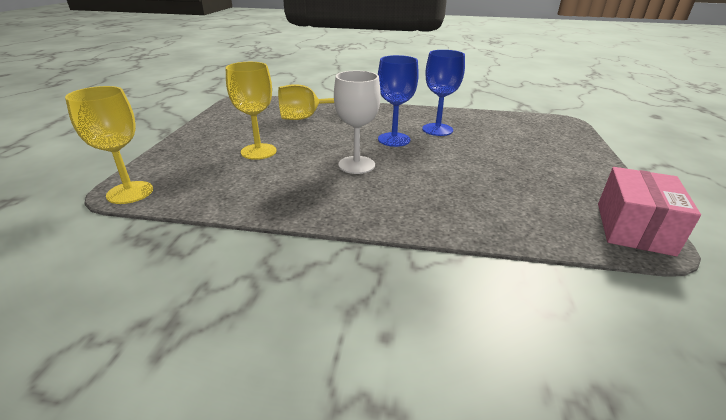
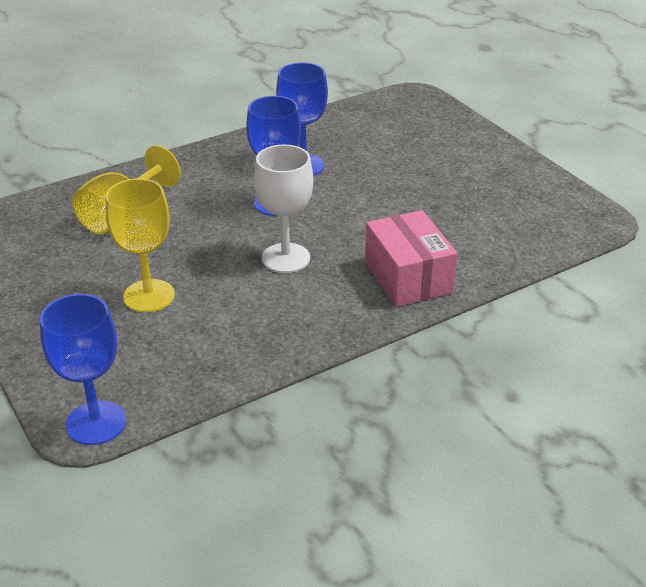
camera: 40 degrees left, 5 degrees up
(130, 192) = (96, 423): yellow goblet -> blue goblet
(633, 228) = (577, 211): pink box -> pink box (408, 277)

